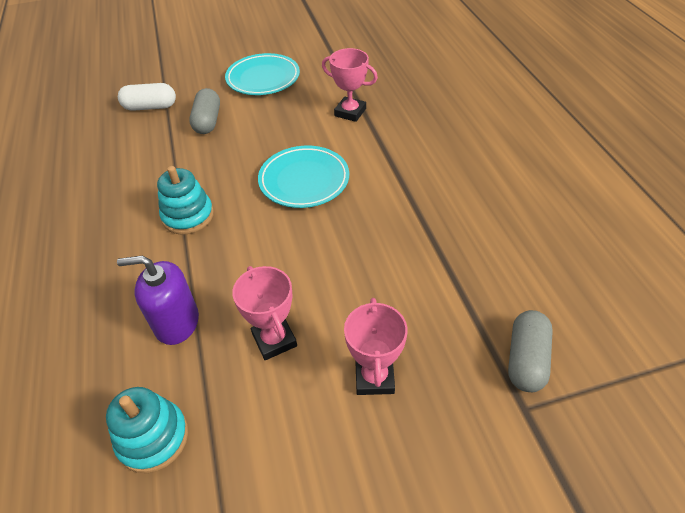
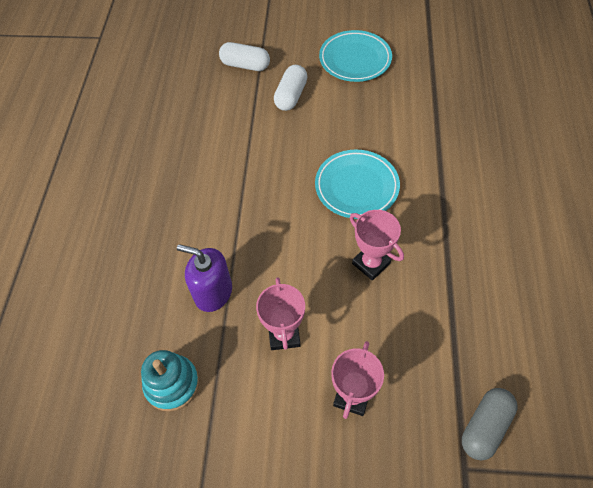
camera: 20 degrees right, 10 degrees up
(188, 216) = (248, 193): turquoise stacking toy -> none
(207, 121) = (291, 96): grey capsule -> white capsule
(350, 112) = (424, 123): pink trophy -> pink trophy (371, 263)

